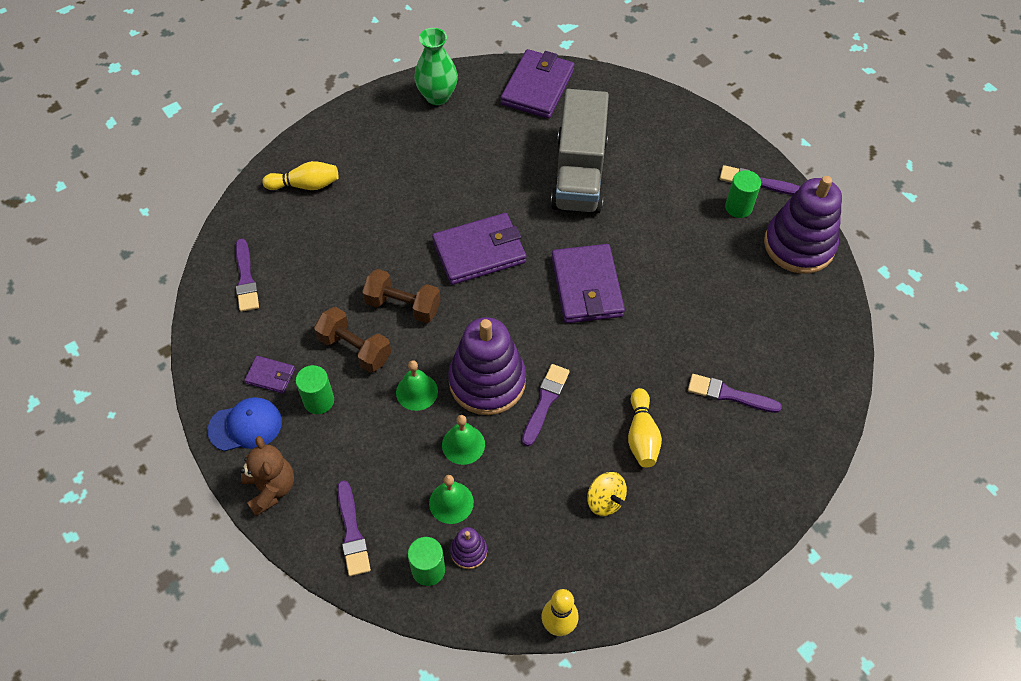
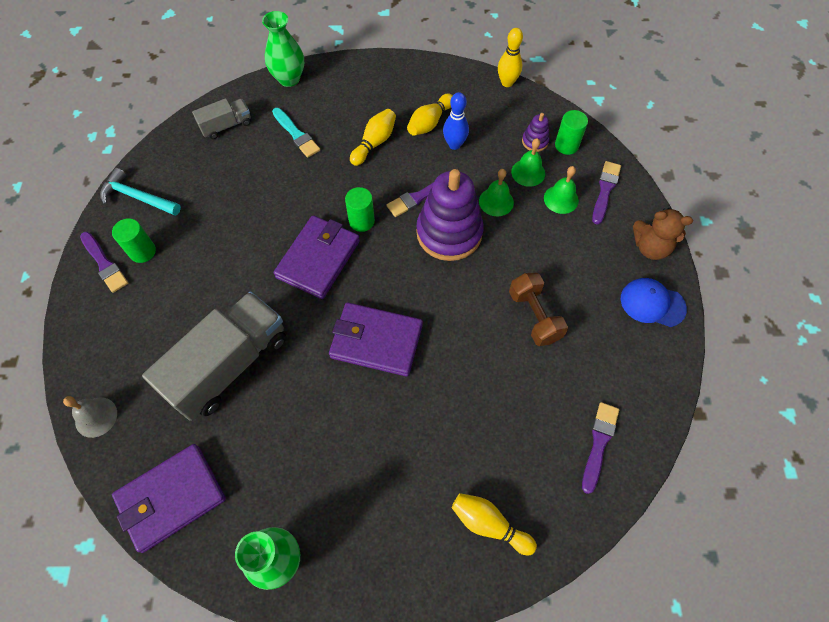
camera: 145 degrees left, 5 degrees up
(270, 376) = (615, 333): purple wallet -> none
(271, 488) = (650, 247): brown teddy bear -> brown teddy bear turned 90 degrees counterclockwise
(319, 401) = (585, 290): green cylinder -> green cylinder (361, 221)
(403, 306) = (473, 330): brown dumbbell -> none
(417, 391) = (506, 255): green bell -> green bell (561, 199)
(556, 488) = (454, 144): none -> blue bowling pin
(605, 500) = (429, 122): yellow spinning top -> yellow bowling pin
(637, 96) = (96, 417): none -> grey bell
(729, 394) = (296, 134): purple brush -> turquoise brush
(799, 245) = (138, 197): purple stacking toy -> turquoise hammer
(806, 360) = (226, 126): none -> grey truck
(808, 458) = (289, 79): none -> green vase

